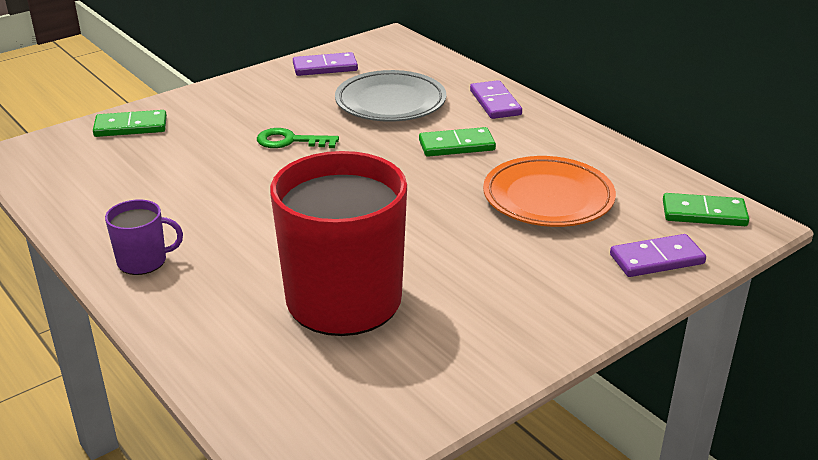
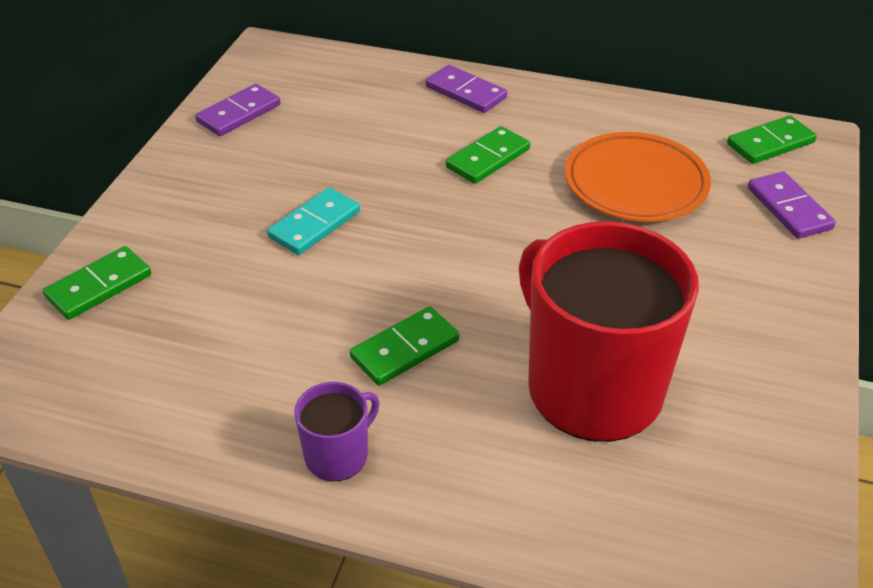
camera: 35 degrees left, 10 degrees up
(255, 226) = (405, 349): none -> green domino
(290, 141) = (314, 224): green key -> turquoise domino
(390, 103) = (363, 132): grey plate -> none
(656, 259) = (788, 208): purple domino -> purple domino turned 60 degrees counterclockwise

